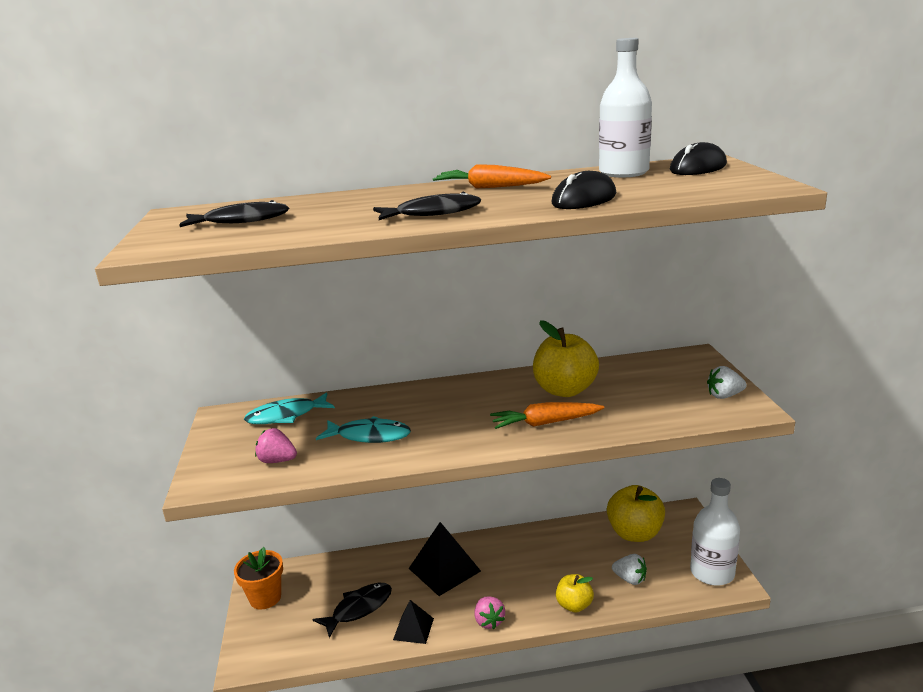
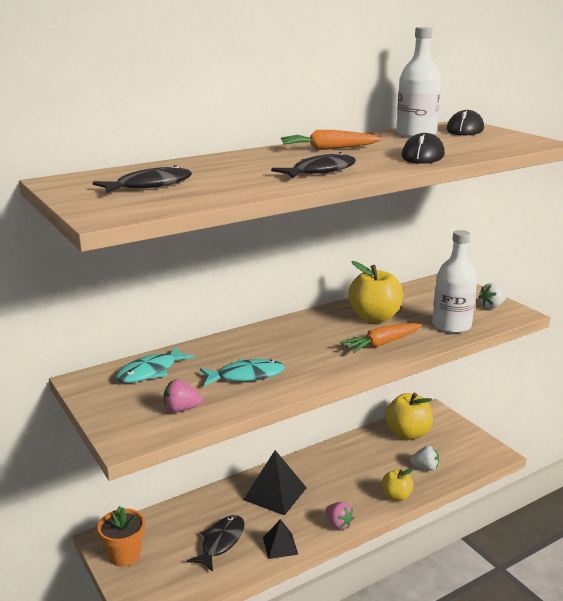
camera: 25 degrees left, 0 degrees up
(712, 572) = (479, 450): white bottle -> white bottle (451, 325)

